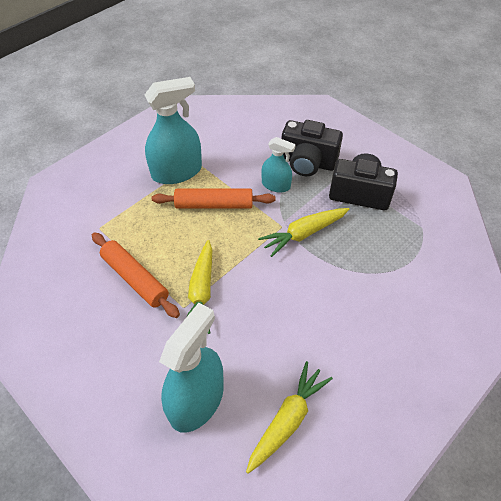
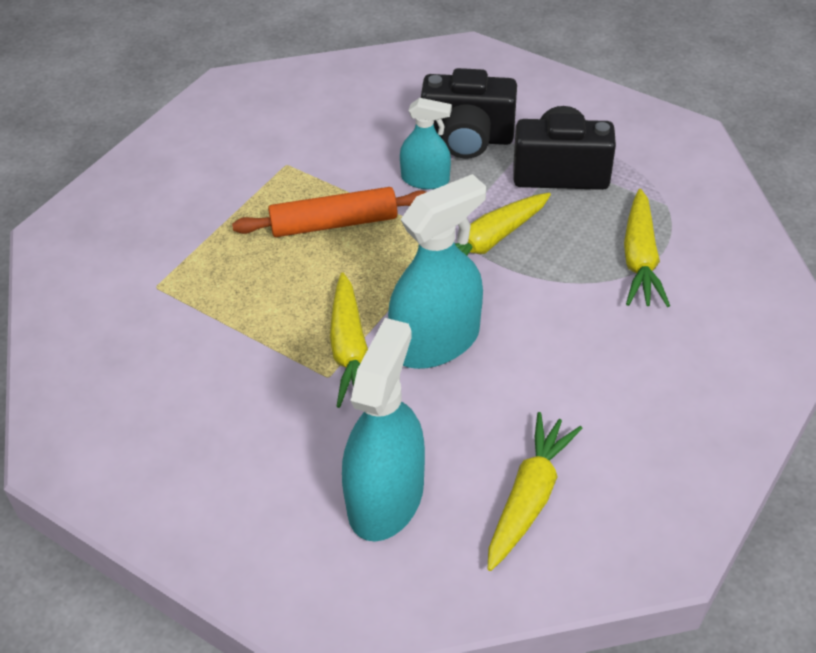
camera: 10 degrees left, 5 degrees down
(135, 278) = (239, 349): orange rolling pin -> none
(177, 172) = (258, 184): turquoise spray bottle -> turquoise spray bottle (436, 341)
(397, 262) = (640, 259): none -> yellow carrot

